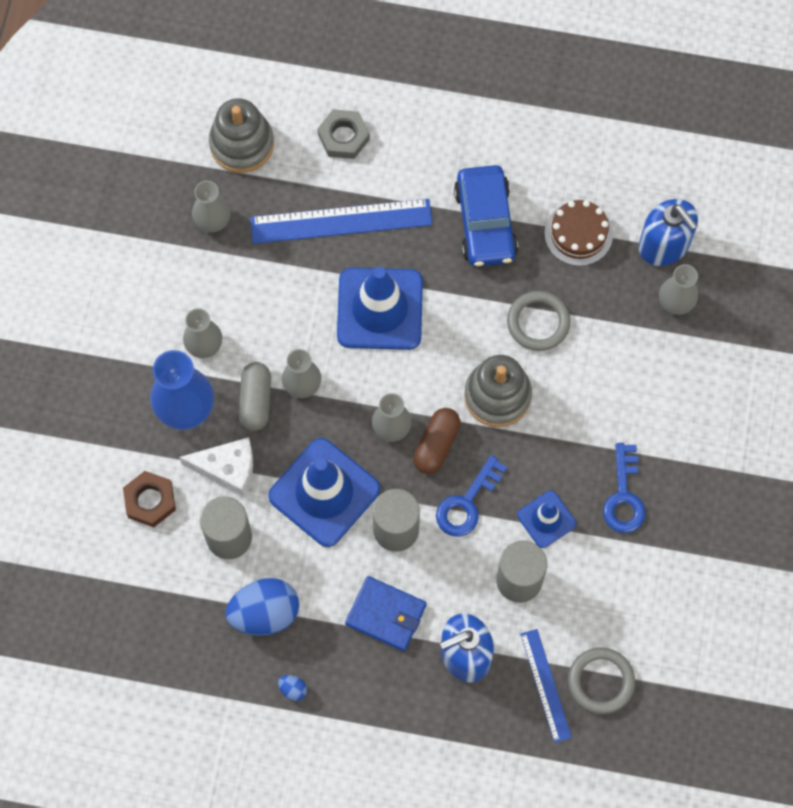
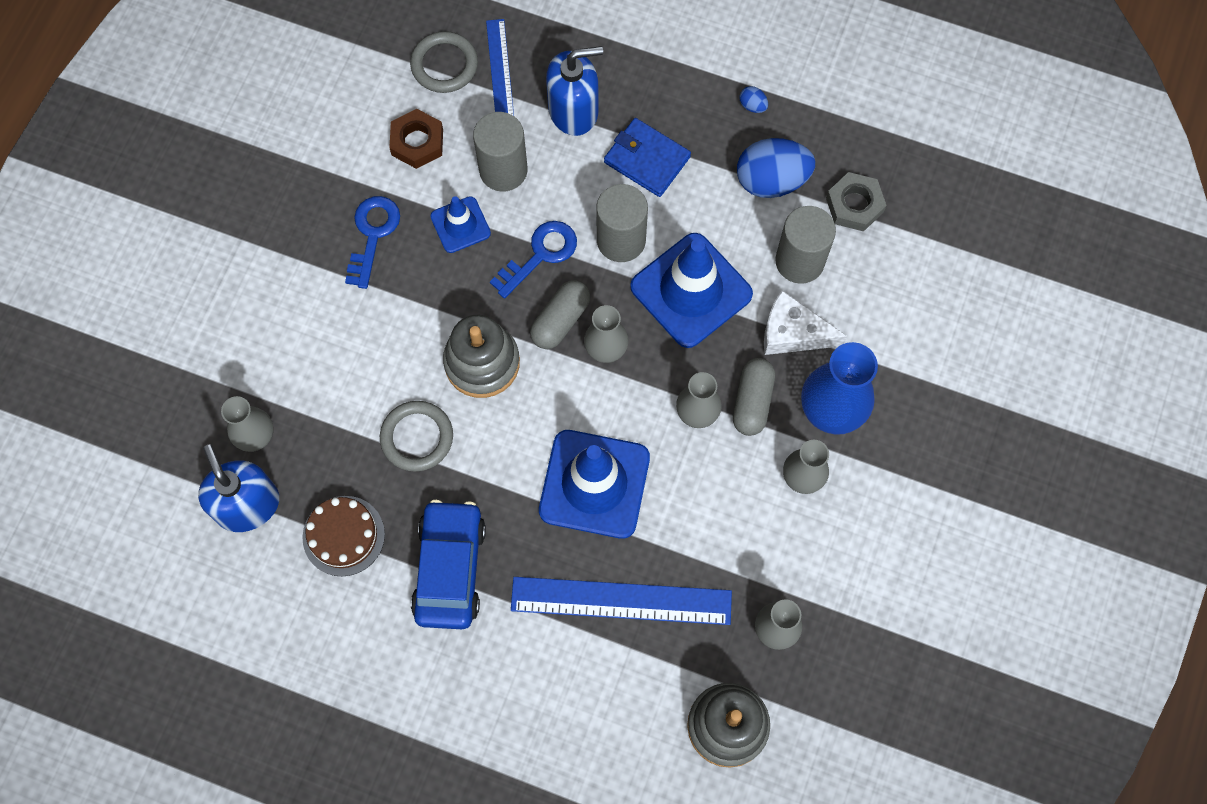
camera: 170 degrees left, 0 degrees up
(150, 501) = (881, 312): brown nut -> brown nut (417, 142)
(343, 137) = (599, 712): grey nut -> grey nut (854, 205)
(436, 445) = (560, 320): brown capsule -> grey capsule

